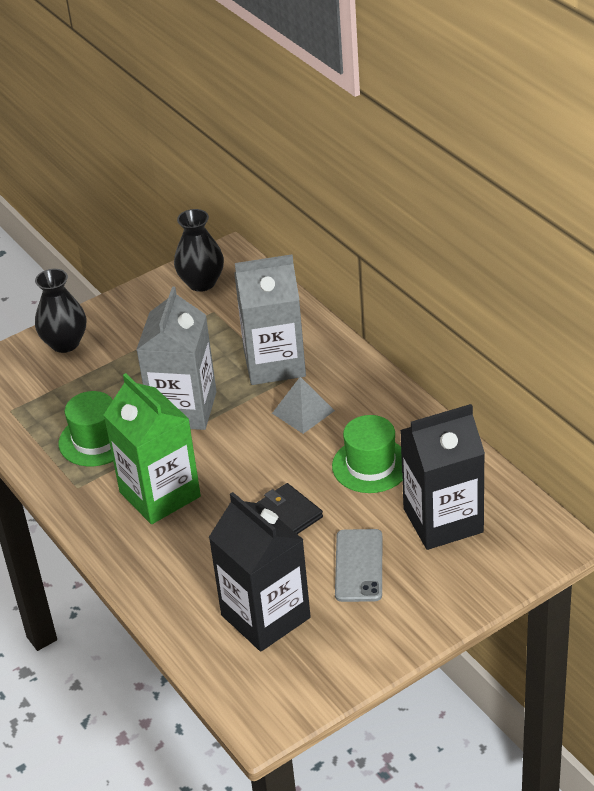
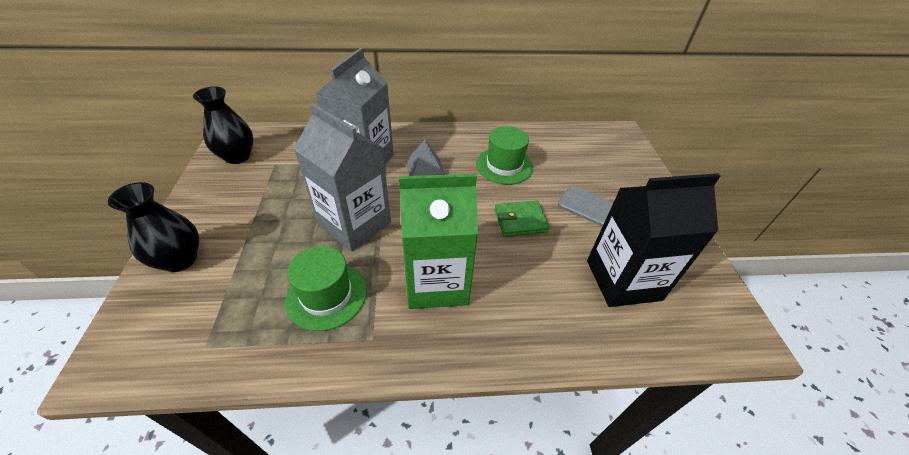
camera: 65 degrees left, 5 degrees up
(287, 514) = (520, 220): black wallet -> green wallet
(443, 520) = (577, 160): black carton -> none

